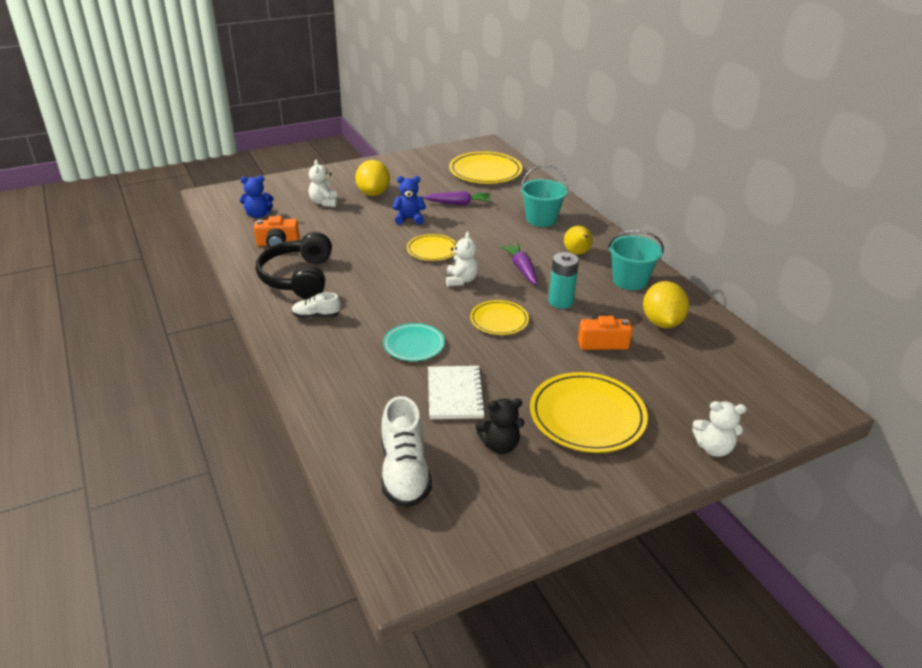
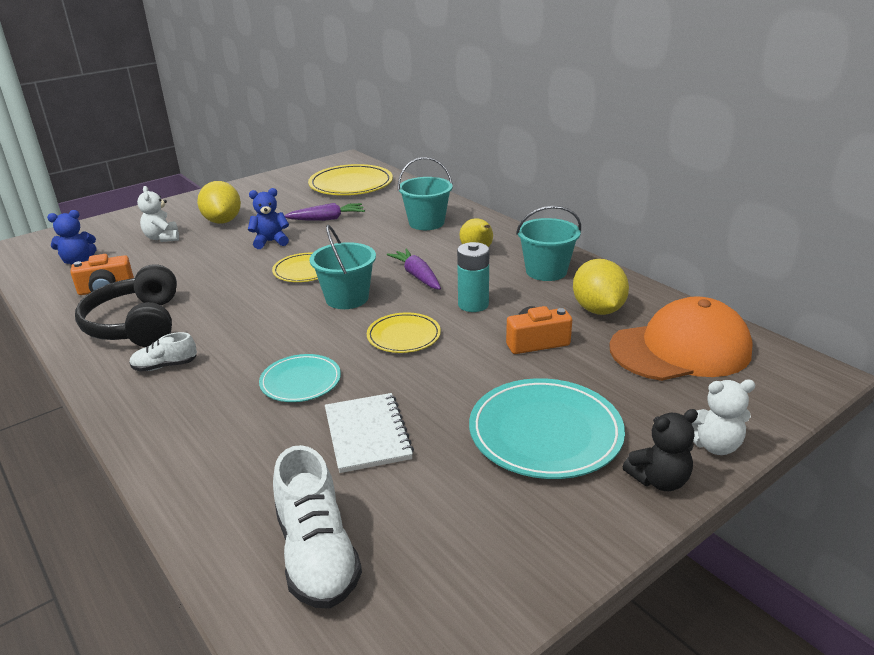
camera: 10 degrees left, 5 degrees down
(461, 280) = (347, 298): white teddy bear -> turquoise bucket
(500, 445) = (442, 491): black teddy bear -> black teddy bear (659, 480)
(587, 416) = (545, 432): yellow plate -> turquoise plate
(717, 367) = (680, 349): none -> orange cap

